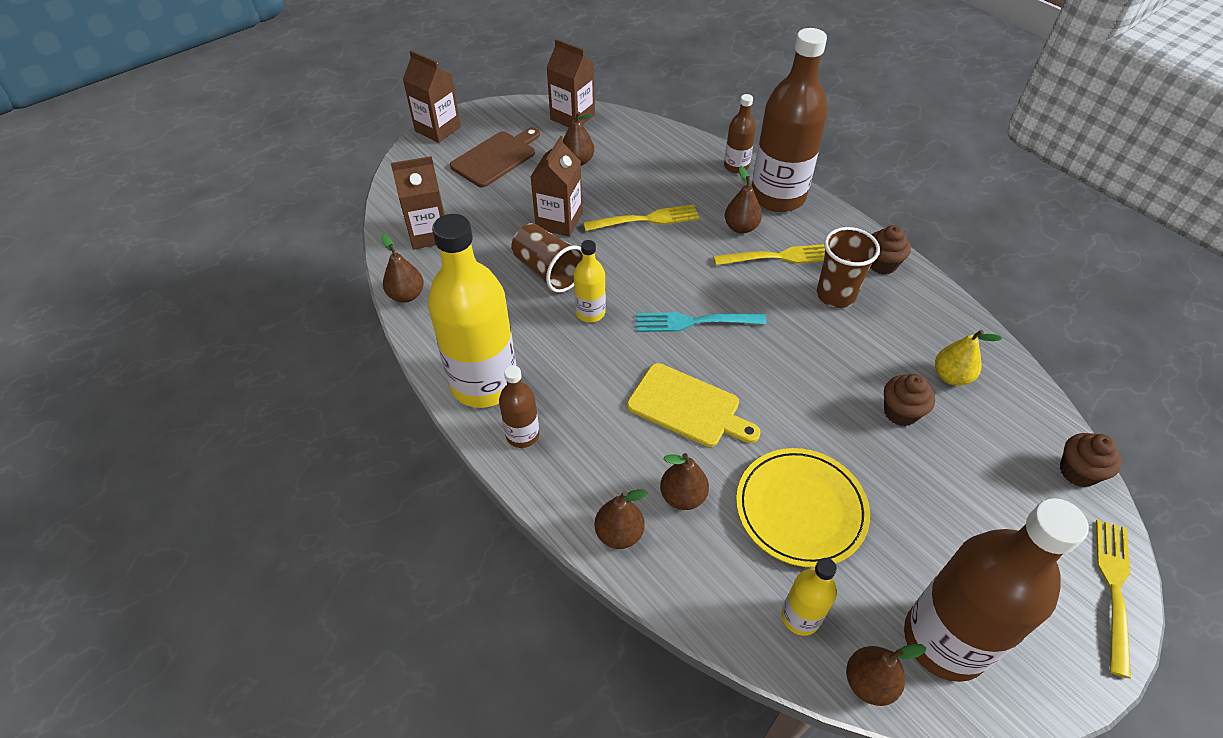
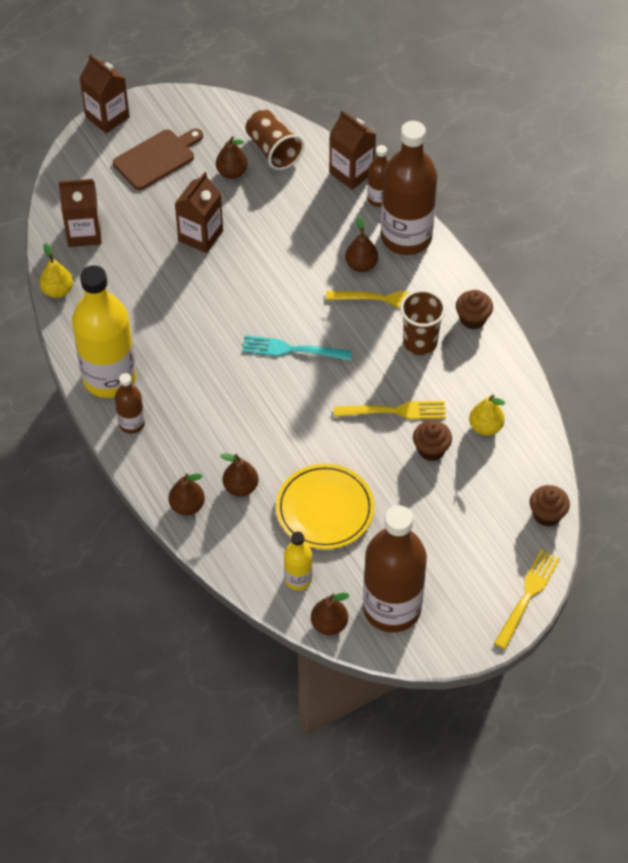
camera: 10 degrees right, 5 degrees up
(406, 295) = (57, 291): brown pear -> yellow pear
(548, 271) = (180, 285): brown cup -> brown cup (273, 150)
(572, 117) = (238, 119): brown carton -> brown carton (351, 172)
(590, 312) = (207, 329): yellow bottle -> none
(646, 219) = (279, 245): yellow fork -> yellow fork (394, 411)
(688, 407) = (264, 420): yellow cutting board -> none

